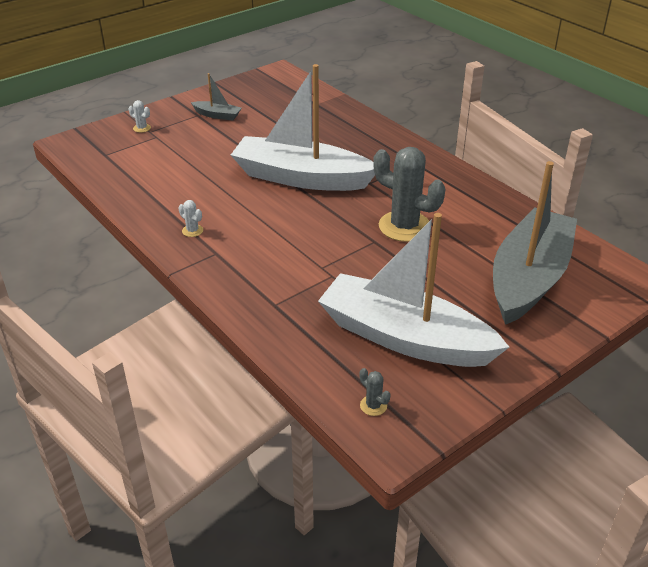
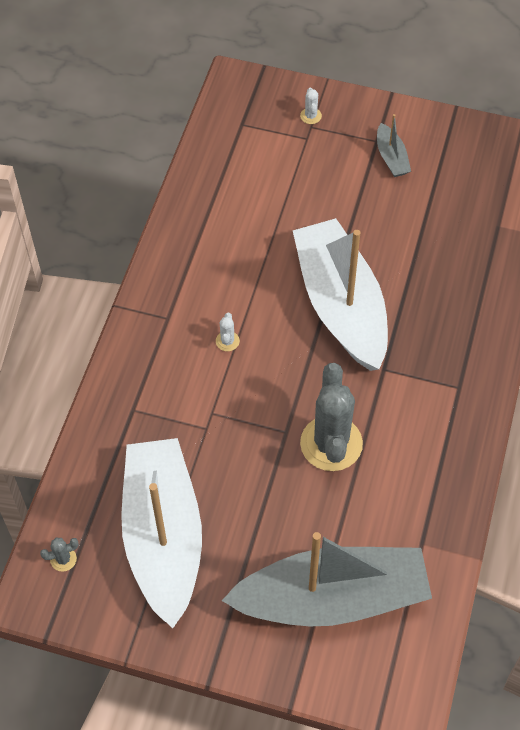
camera: 55 degrees right, 20 degrees up
(192, 231) = (184, 278): white cactus -> white cactus (227, 341)
(373, 405) = (63, 559): grey cactus -> grey cactus turned 60 degrees clockwise

